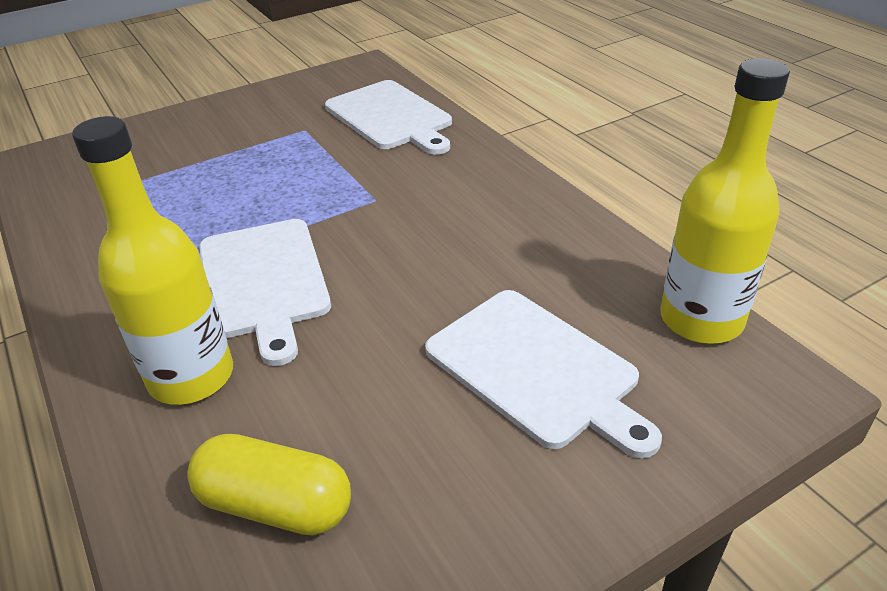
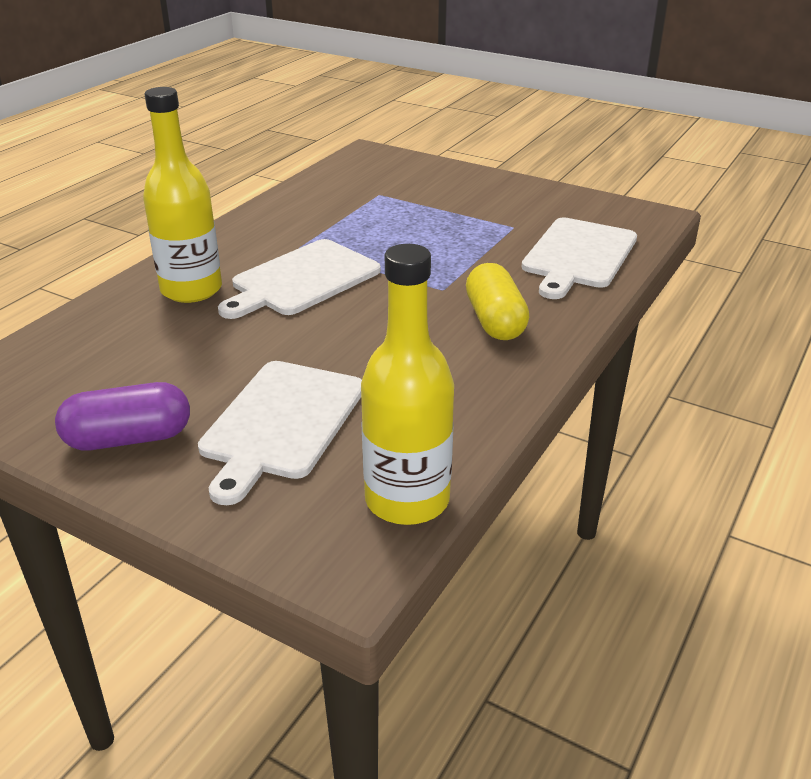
camera: 60 degrees right, 5 degrees down
(276, 505) = (100, 356): yellow capsule -> yellow capsule (495, 321)
(490, 509) = (129, 438): none -> purple capsule

